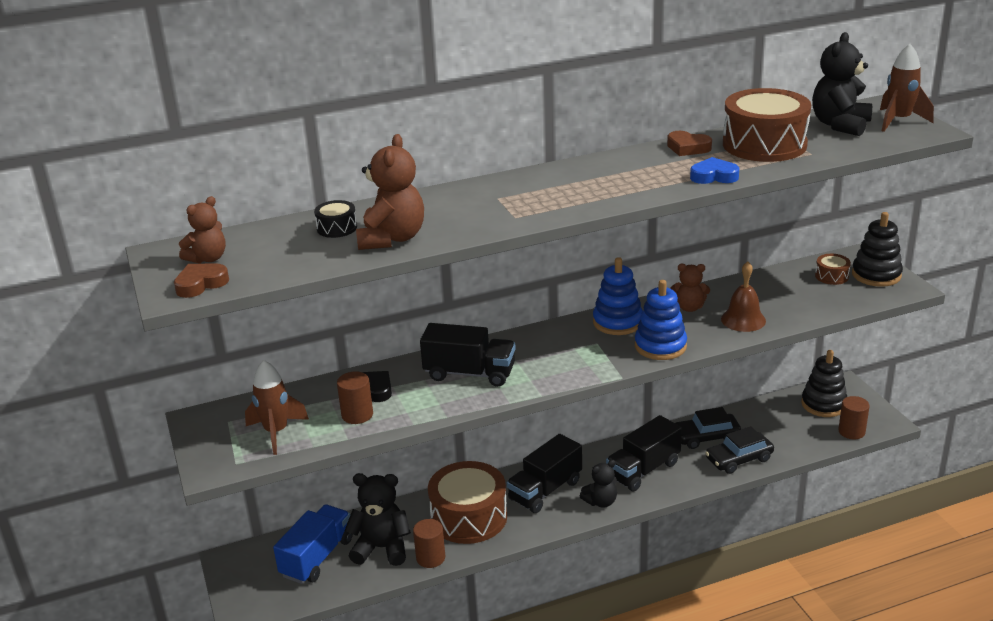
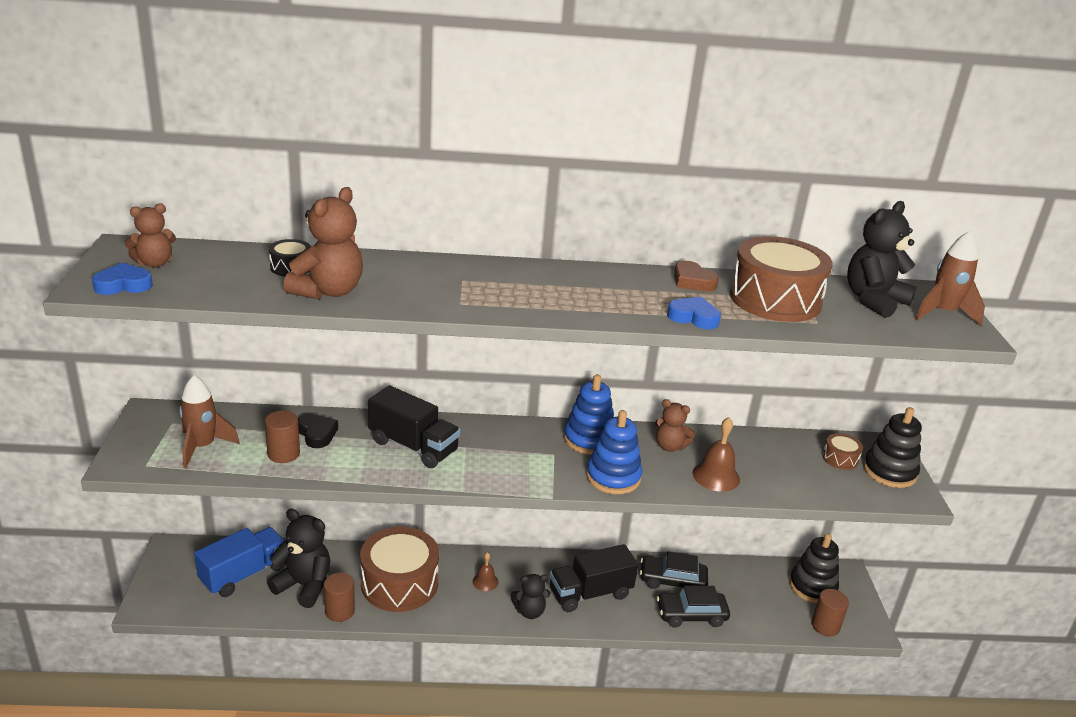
camera: 15 degrees right, 0 degrees up
(201, 284) = (123, 285): brown heart -> blue heart
(545, 490) = (485, 581): black truck -> brown bell

